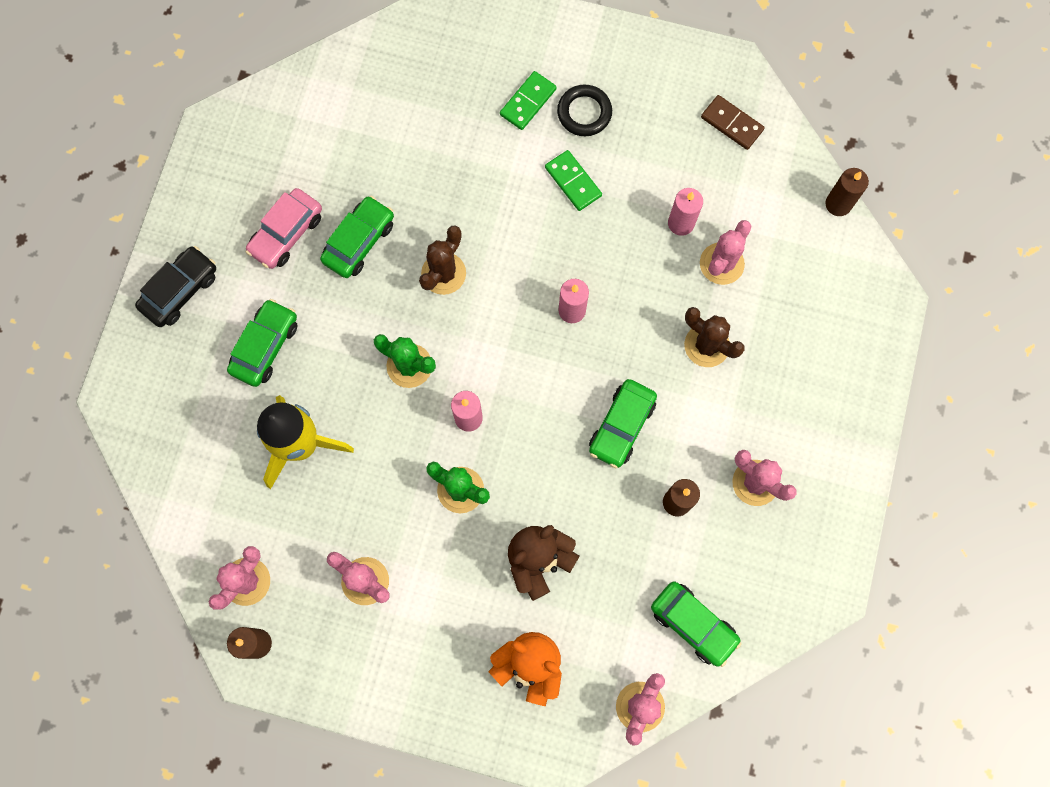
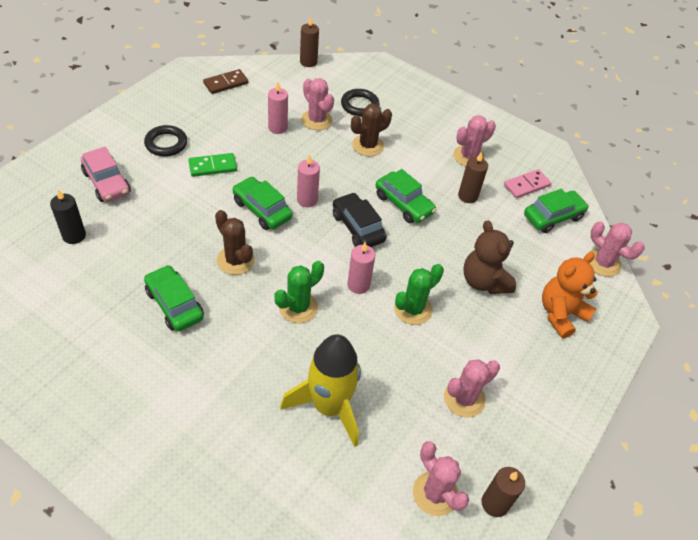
camera: 75 degrees left, 25 degrees down
(180, 291) = (130, 458): black car -> black car (357, 227)
(265, 346) = (226, 404): green car -> green car (262, 210)
(286, 233) = (133, 353): pink car -> pink car (107, 183)
(402, 98) = (74, 236): none -> black candle
(528, 102) = (135, 168): green domino -> none
(737, 575) = (526, 185): none -> pink domino
(782, 306) = (359, 105): none -> black ring

